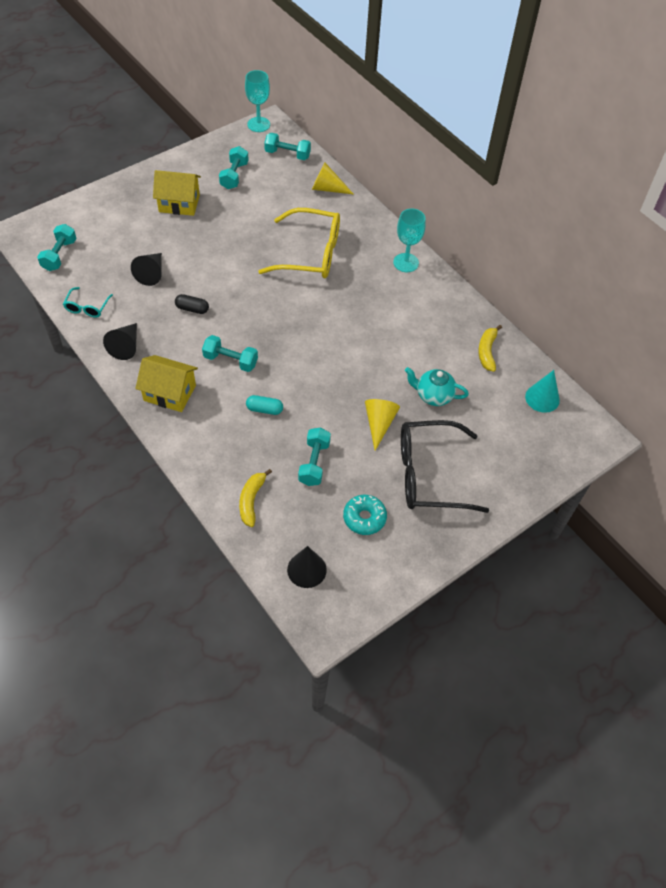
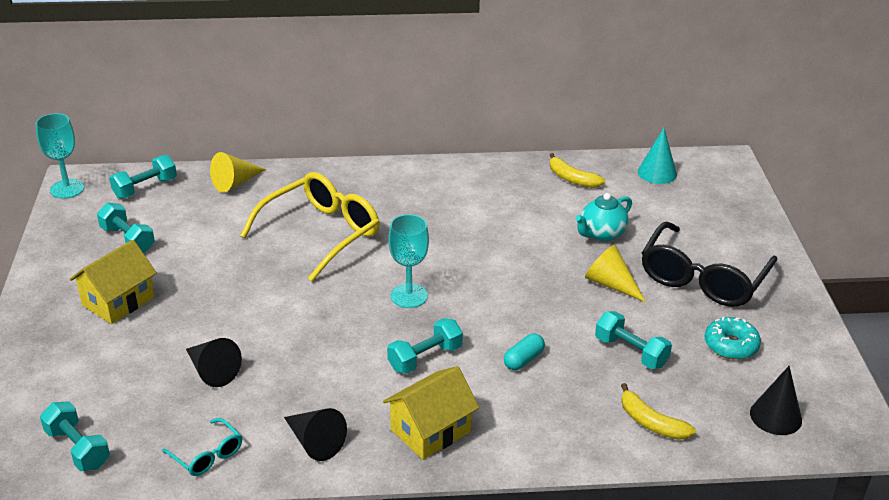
camera: 55 degrees left, 20 degrees down
(192, 309) = (310, 358): black capsule -> none
(406, 263) = (404, 177): turquoise goblet -> turquoise goblet (409, 296)

